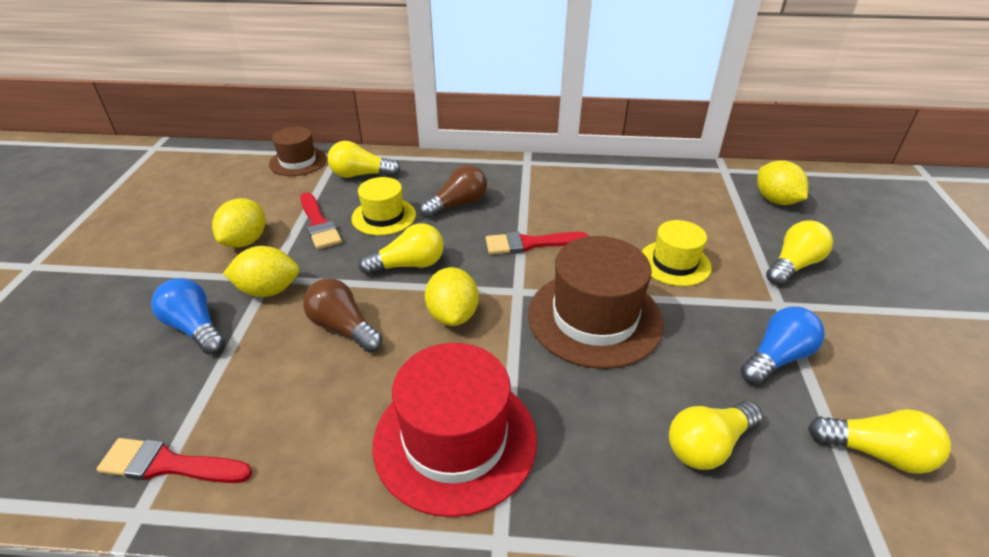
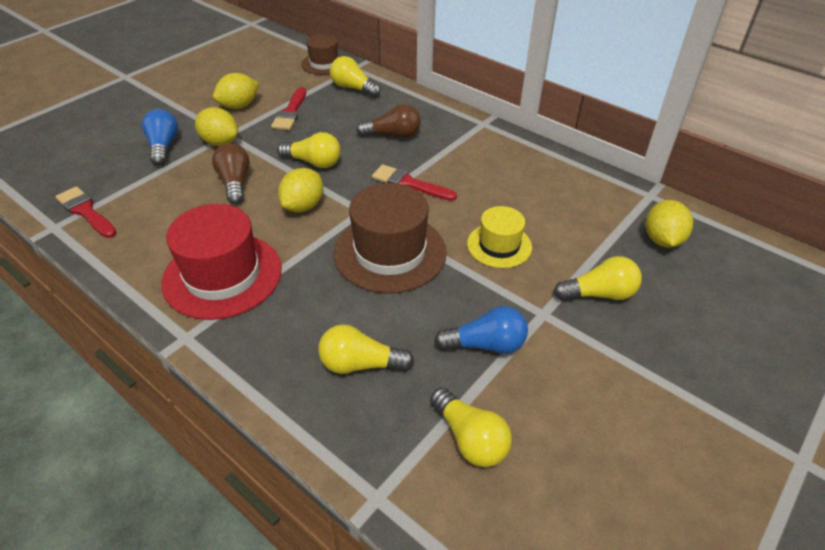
camera: 35 degrees right, 5 degrees up
(383, 216) = (335, 123): yellow hat -> none

